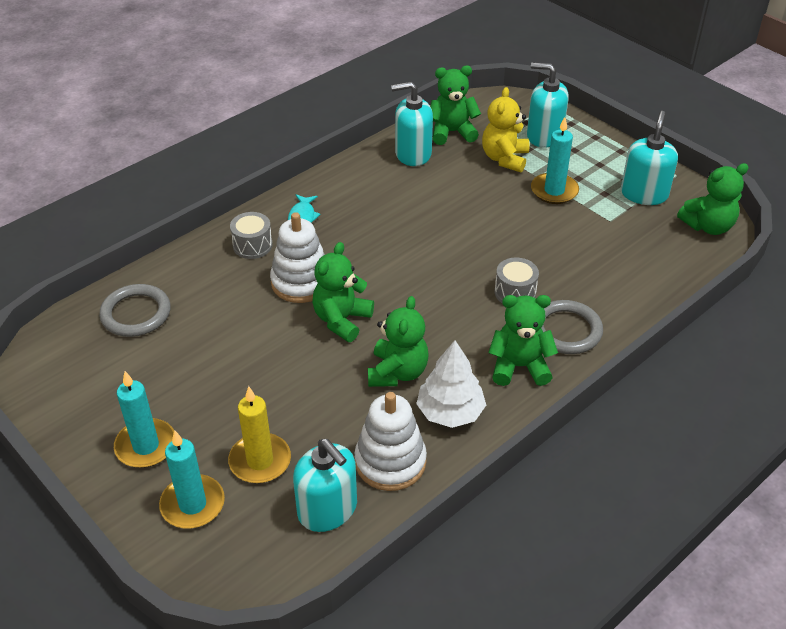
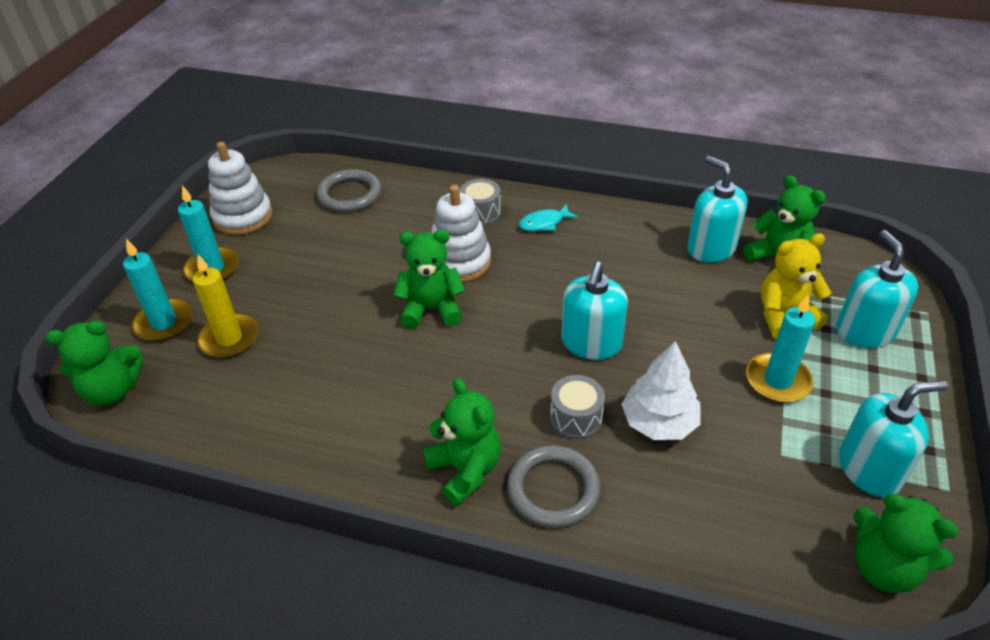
camera: 60 degrees right, 0 degrees up
(327, 509) = (194, 407): turquoise soap dispenser -> turquoise soap dispenser (591, 343)
(390, 462) = (272, 424): white stacking toy -> white stacking toy (243, 216)
(397, 372) = (391, 377): green teddy bear -> green teddy bear (113, 390)
(450, 412) = (363, 440): white tree -> white tree (658, 422)

